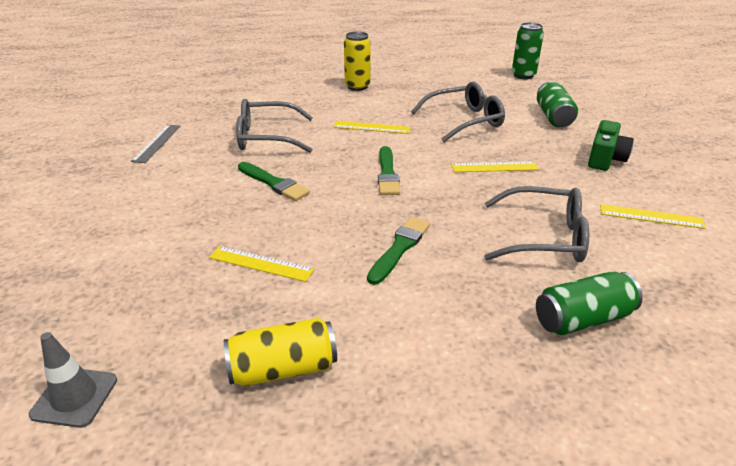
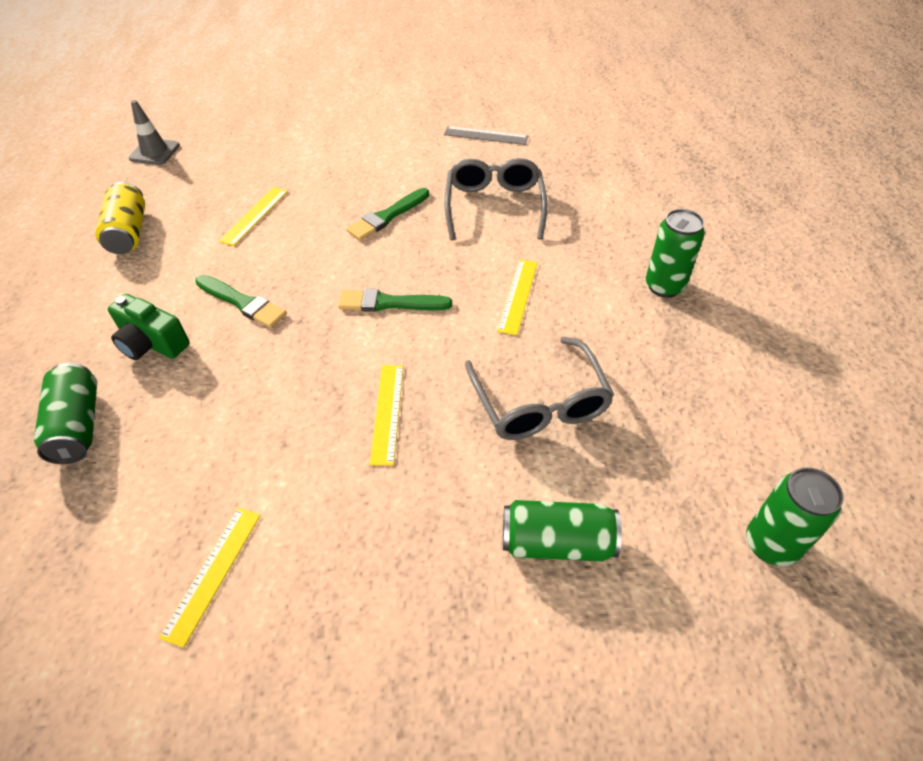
camera: 95 degrees right, 15 degrees up
(357, 86) = (664, 286): yellow can -> green can
(544, 237) = (214, 428): grey glasses -> none
(605, 159) = (388, 574): green camera -> green camera (152, 343)

